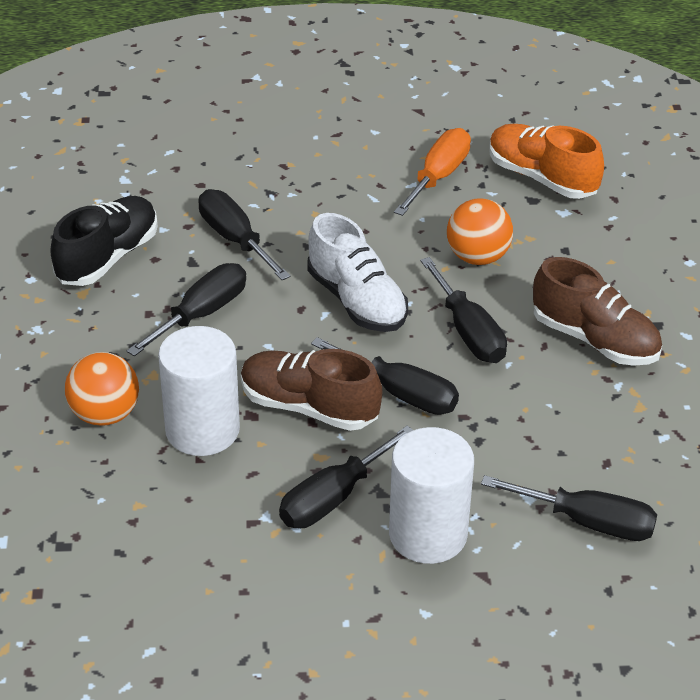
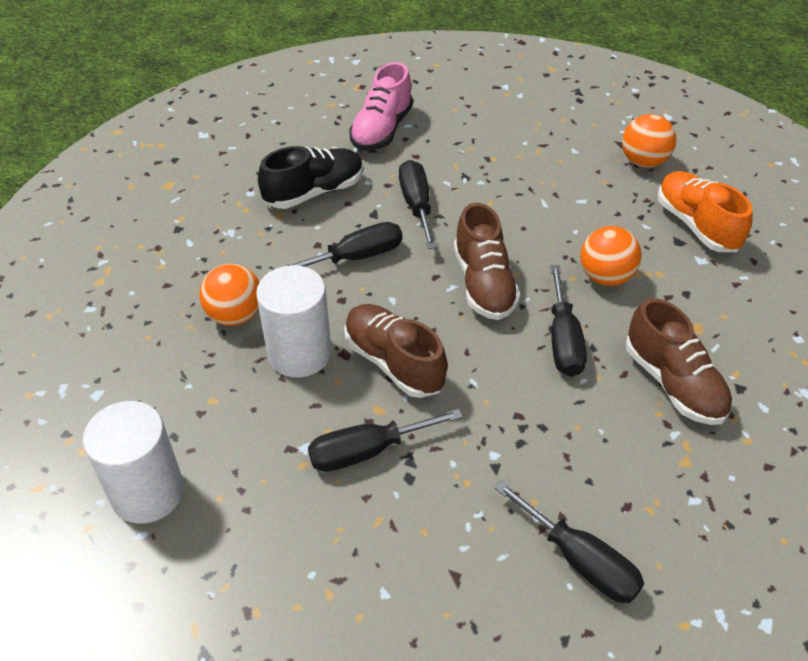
camera: 25 degrees right, 5 degrees up
(142, 165) = (382, 130): none -> pink shoe
(356, 301) = (483, 284): white shoe -> brown shoe
(400, 393) = (476, 376): black screwdriver -> none
(428, 534) = (428, 516): white cylinder -> white cylinder (148, 492)
(438, 176) = (607, 200): orange screwdriver -> none
(454, 124) = (643, 162): none -> orange ball

